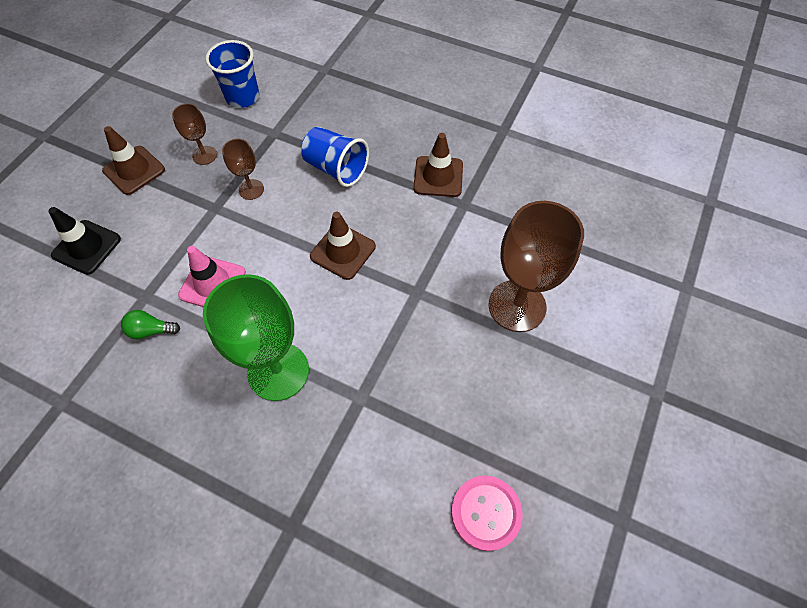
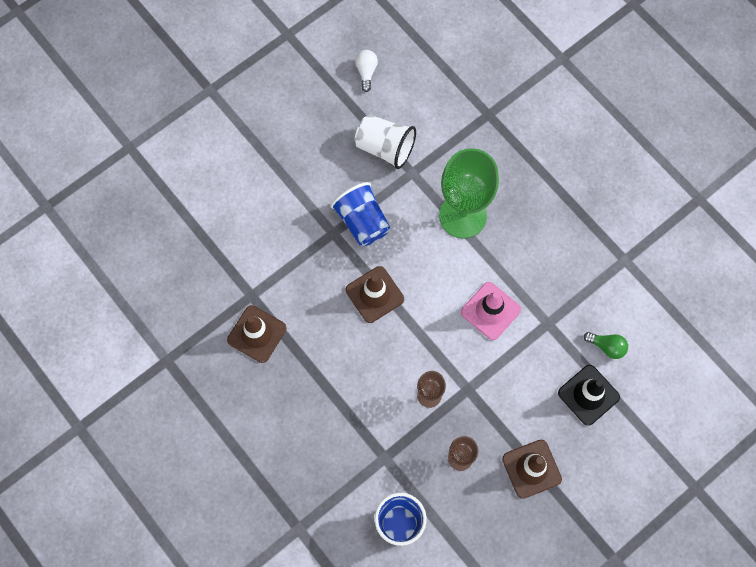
camera: 155 degrees left, 10 degrees up
(151, 330) = (548, 290): green light bulb -> green light bulb (607, 346)
(336, 169) = (343, 384): blue cup -> blue cup (362, 222)
(408, 414) = (385, 148): none -> white cup
(486, 512) = (366, 72): pink button -> white light bulb
(517, 306) = (264, 189): brown goblet -> none

